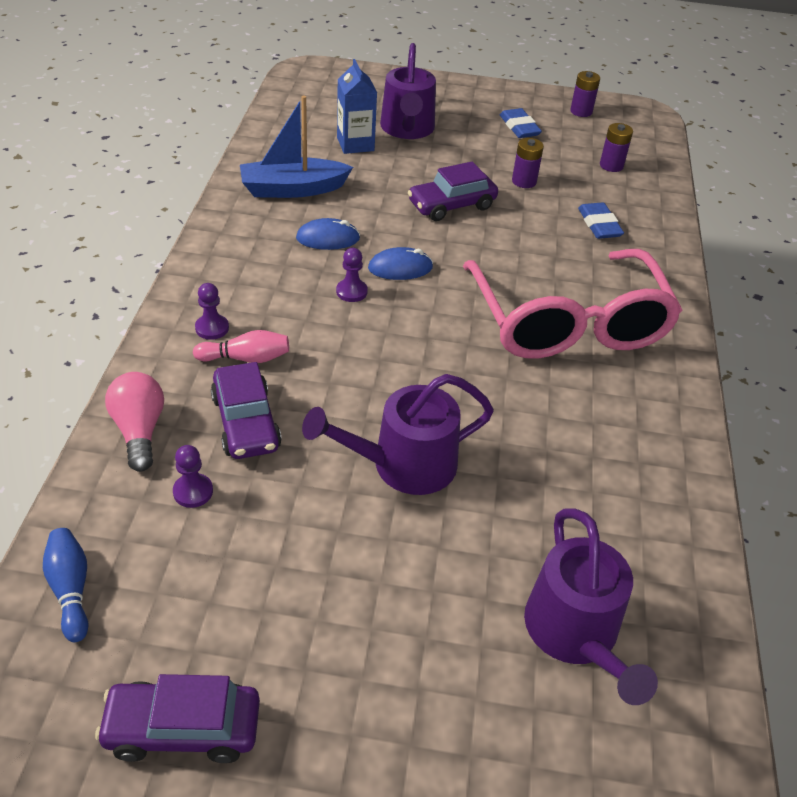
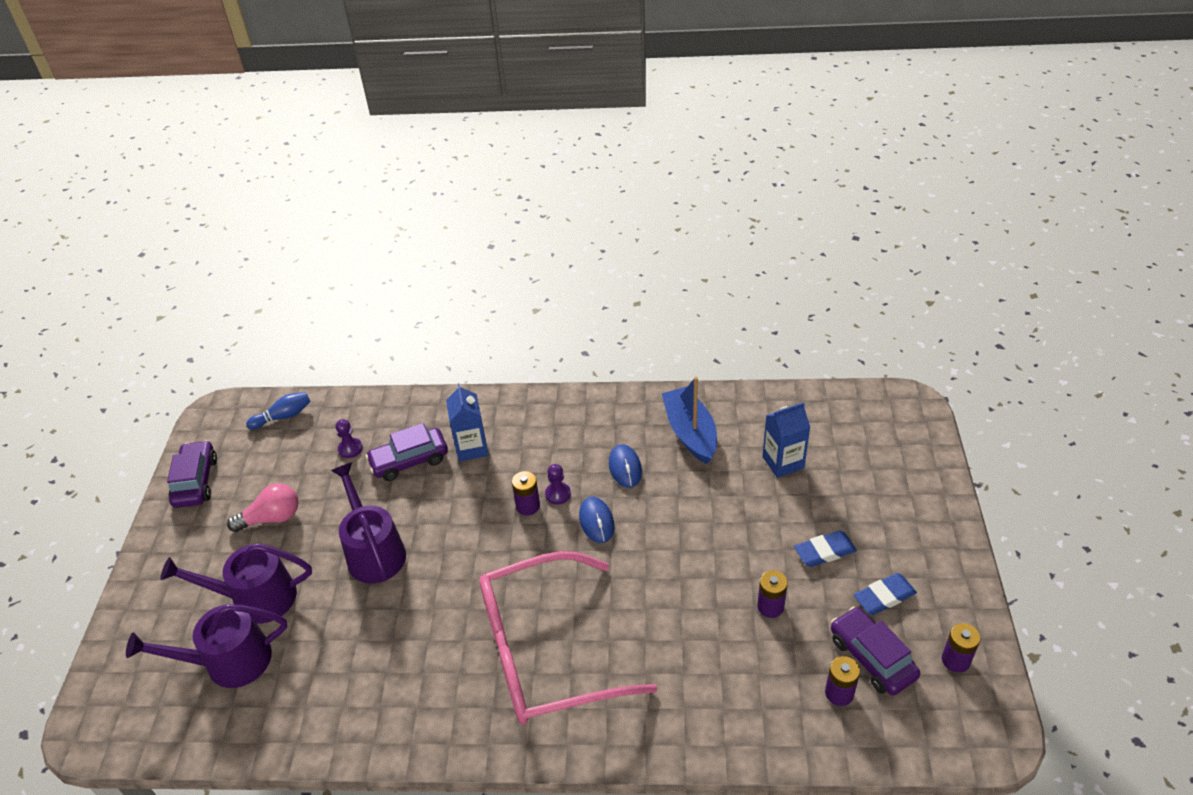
camera: 90 degrees right, 0 degrees up
(139, 430) = (400, 412): pink light bulb -> pink light bulb (272, 518)
(212, 328) = (500, 423): purple pawn -> none
(246, 358) = (471, 448): pink bowling pin -> blue carton
(363, 317) = (528, 506): none -> purple battery
(407, 129) = (831, 498): purple watering can -> purple watering can (256, 598)
(451, 205) = (704, 548): purple car -> purple car (872, 658)
(599, 224) = (712, 679): blue eraser -> blue eraser (824, 551)

